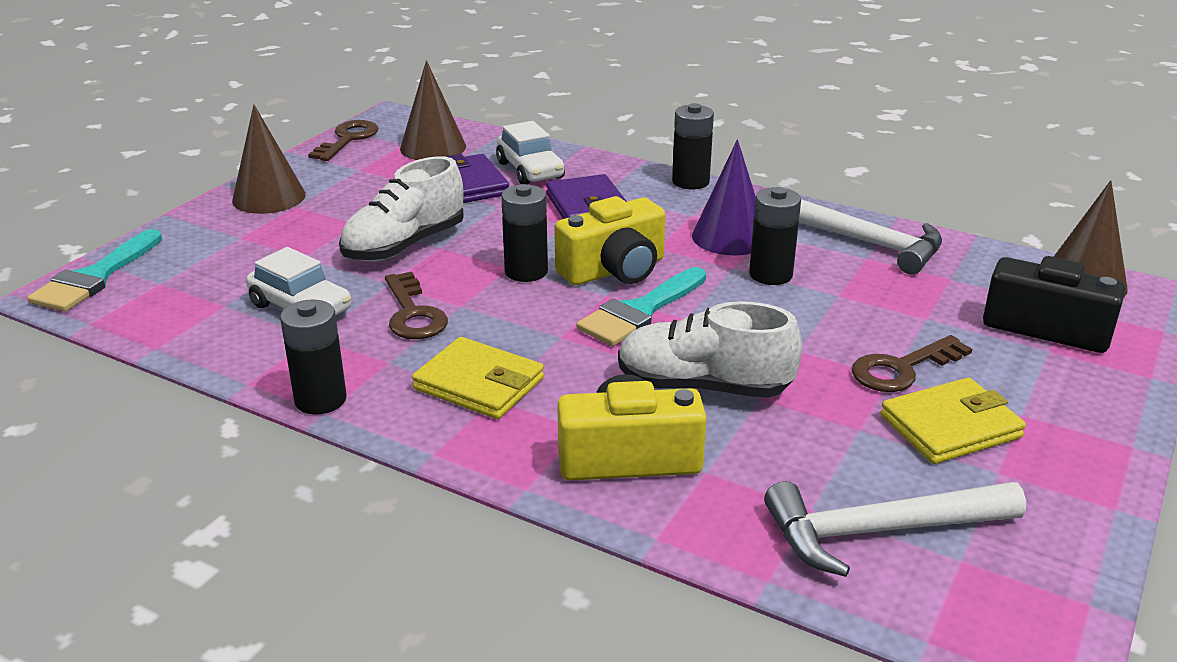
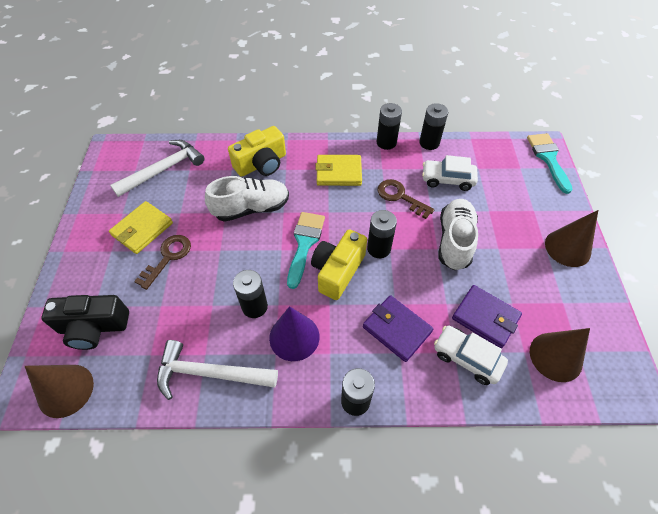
camera: 150 degrees right, 25 degrees up
(241, 369) = (429, 143): none -> black battery
(348, 139) = (616, 337): brown key -> none

